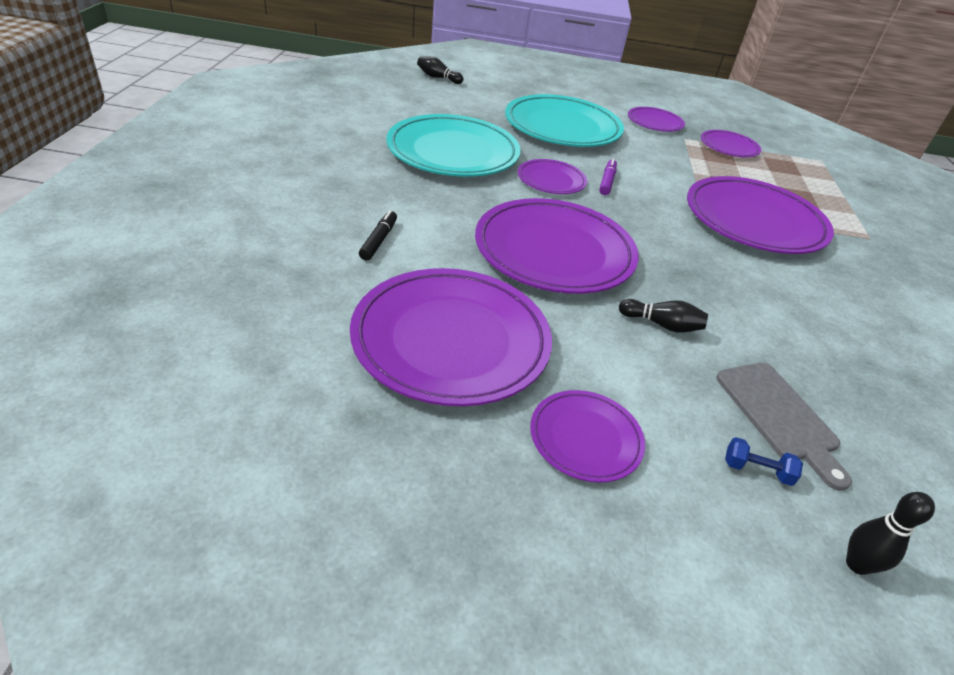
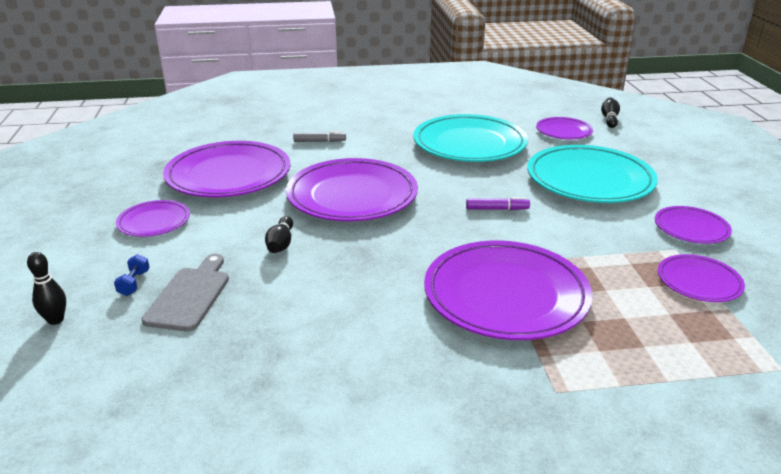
camera: 80 degrees right, 10 degrees down
(379, 240) = (319, 141): black marker -> grey marker
(551, 180) = (468, 184): purple plate -> purple plate (563, 131)
(779, 416) = (190, 296): grey cutting board -> grey cutting board turned 135 degrees clockwise

